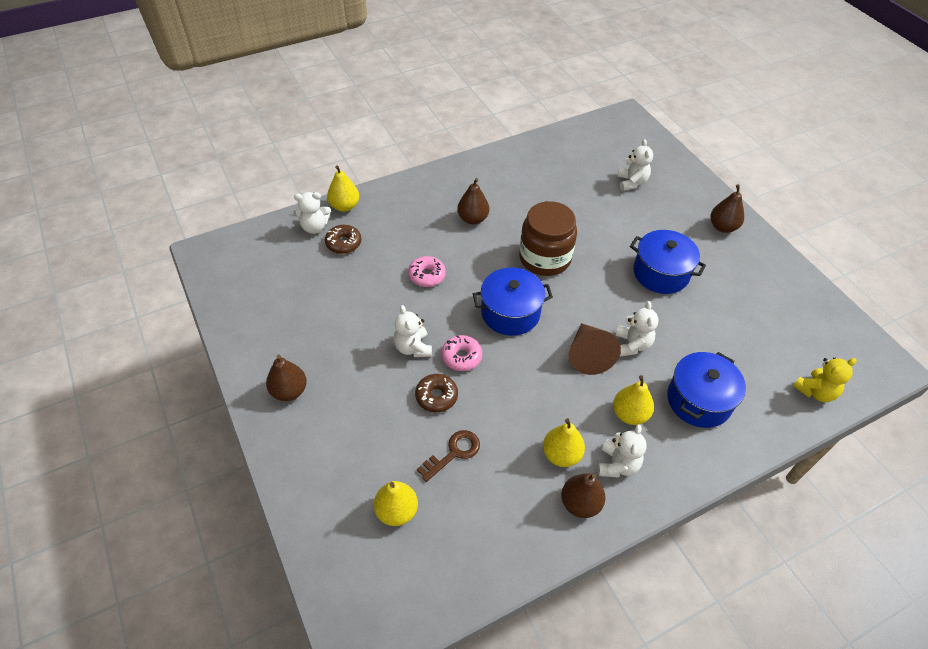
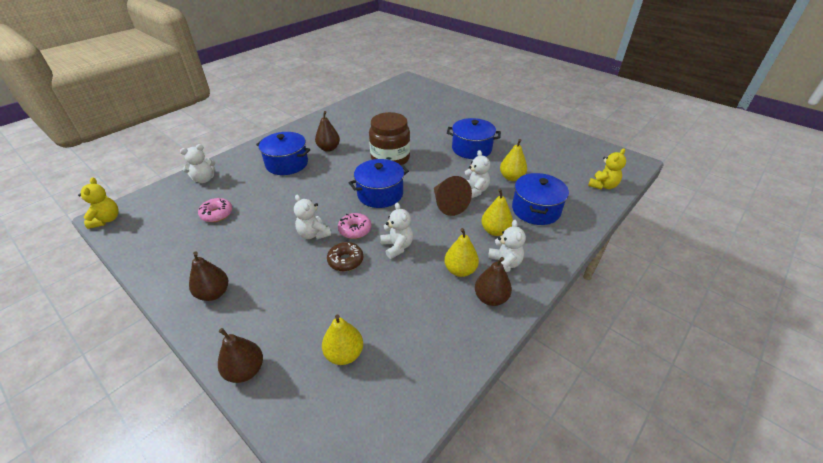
camera: 20 degrees left, 10 degrees down
(203, 257) = (106, 220): none -> yellow teddy bear
(343, 243) = (232, 184): brown donut -> none
(344, 206) = (225, 162): yellow pear -> yellow pear (511, 177)
(414, 230) = (287, 164): none -> blue pot
(427, 275) = (307, 187): pink donut -> pink donut (217, 214)
(453, 453) = (376, 295): brown key -> none
(631, 182) = (428, 109): white teddy bear -> white teddy bear (397, 247)
(722, 227) = (496, 118): brown pear -> brown pear (245, 370)

